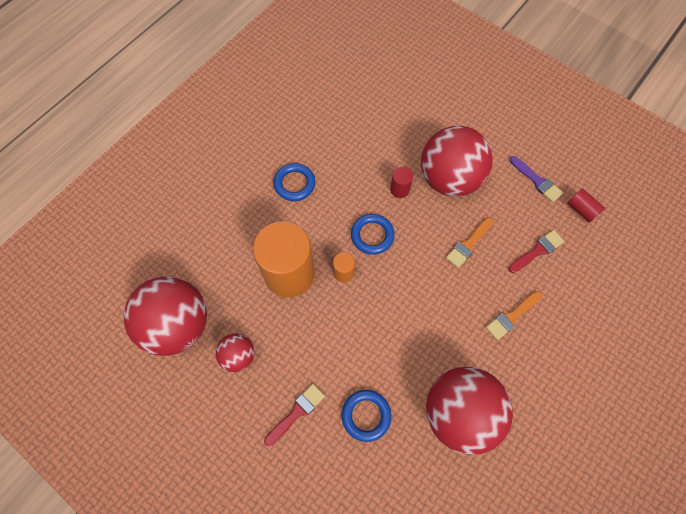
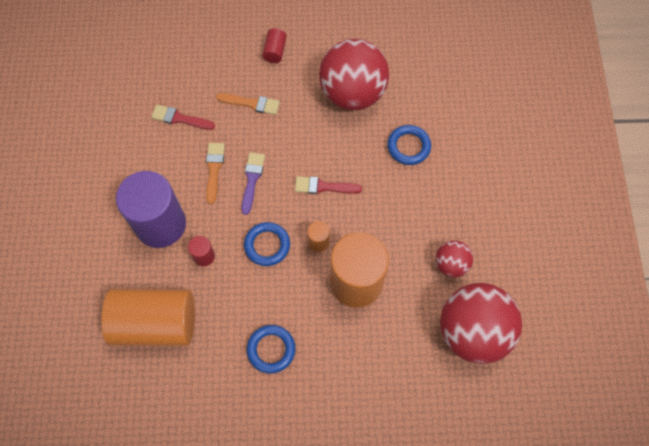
camera: 130 degrees left, 0 degrees up
(296, 412) = (449, 191): red brush -> red brush (323, 187)
(375, 131) = (155, 323): none -> orange cylinder
(449, 179) = (160, 224): red ball -> purple cylinder
(468, 244) = (214, 169): orange brush -> orange brush turned 90 degrees counterclockwise
(537, 181) = (109, 156): purple brush -> purple brush (252, 179)
(581, 210) = (114, 109): red cylinder -> red cylinder (275, 51)

